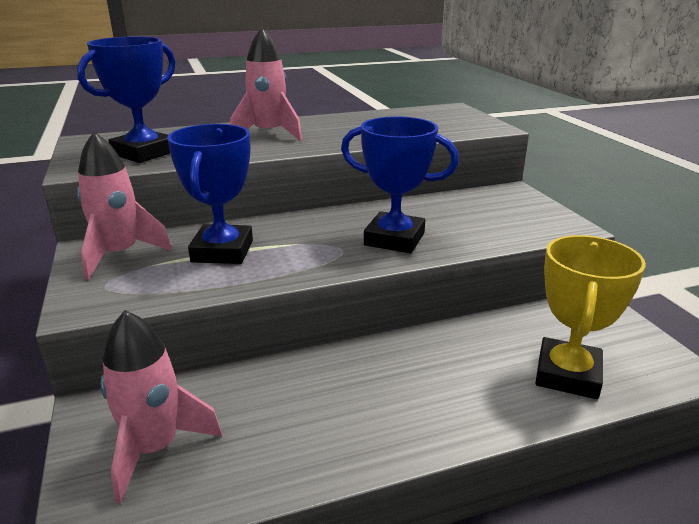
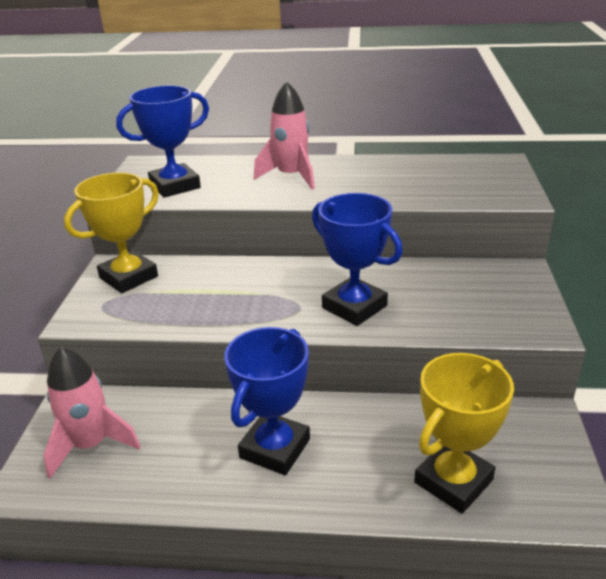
camera: 25 degrees right, 5 degrees up
(120, 255) = (129, 277): pink rocket -> yellow trophy
(222, 251) = (204, 289): blue trophy -> blue trophy (275, 448)

